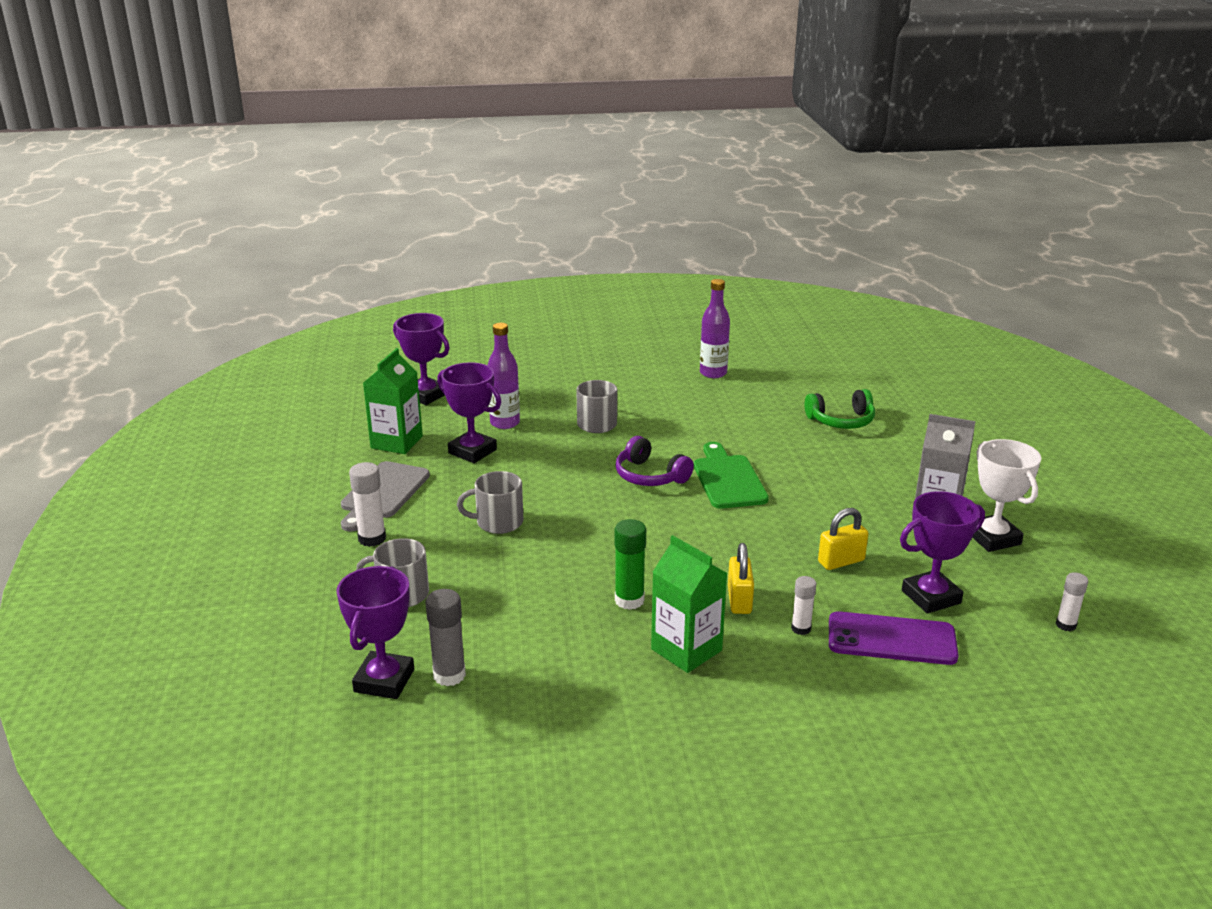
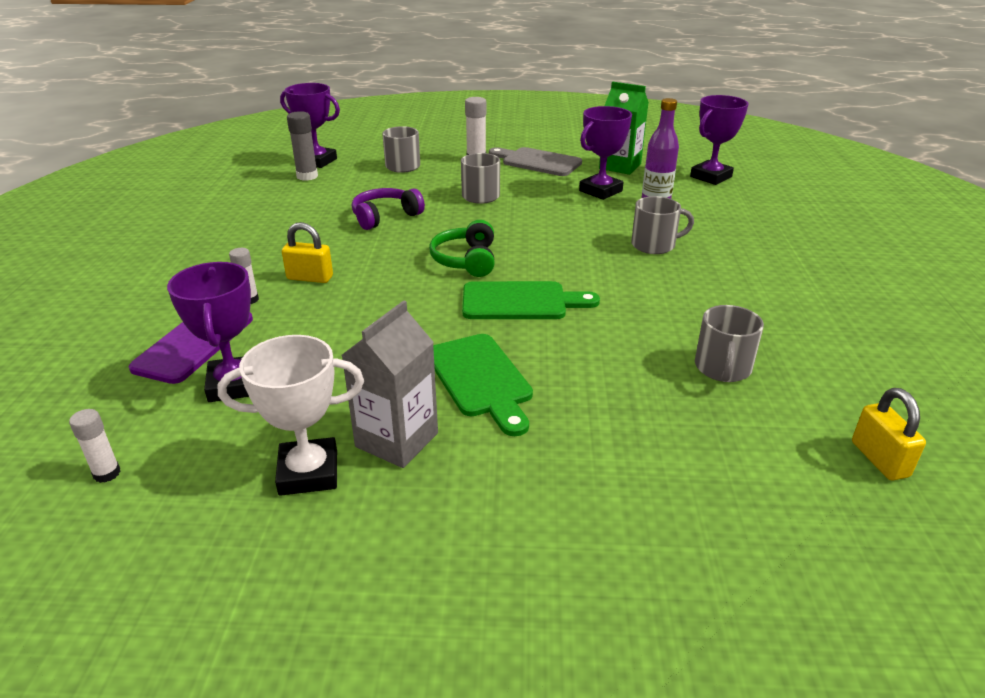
camera: 100 degrees right, 5 degrees up
(629, 600) = (344, 234): green glue stick -> none
(650, 476) = (538, 261): purple headphones -> purple headphones (385, 217)
(686, 650) = (266, 248): green carton -> none
(713, 373) = (807, 330): purple bottle -> none
(777, 402) = (722, 368): none -> grey mug
(841, 421) = (665, 414): green headphones -> green headphones (466, 260)
(841, 561) = (332, 341): yellow padlock -> yellow padlock (879, 459)
(848, 486) = (480, 379): none -> green cutting board

